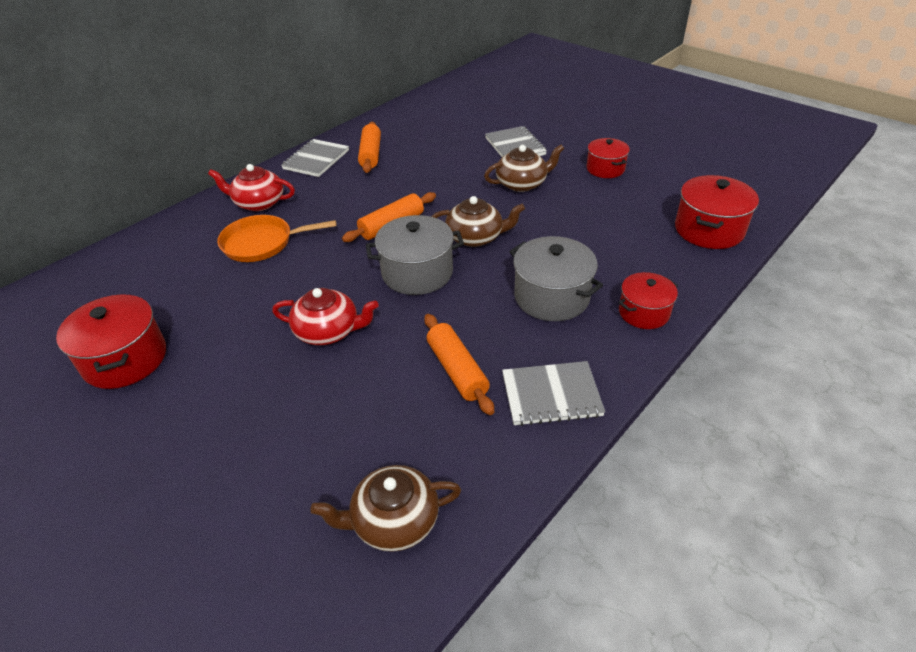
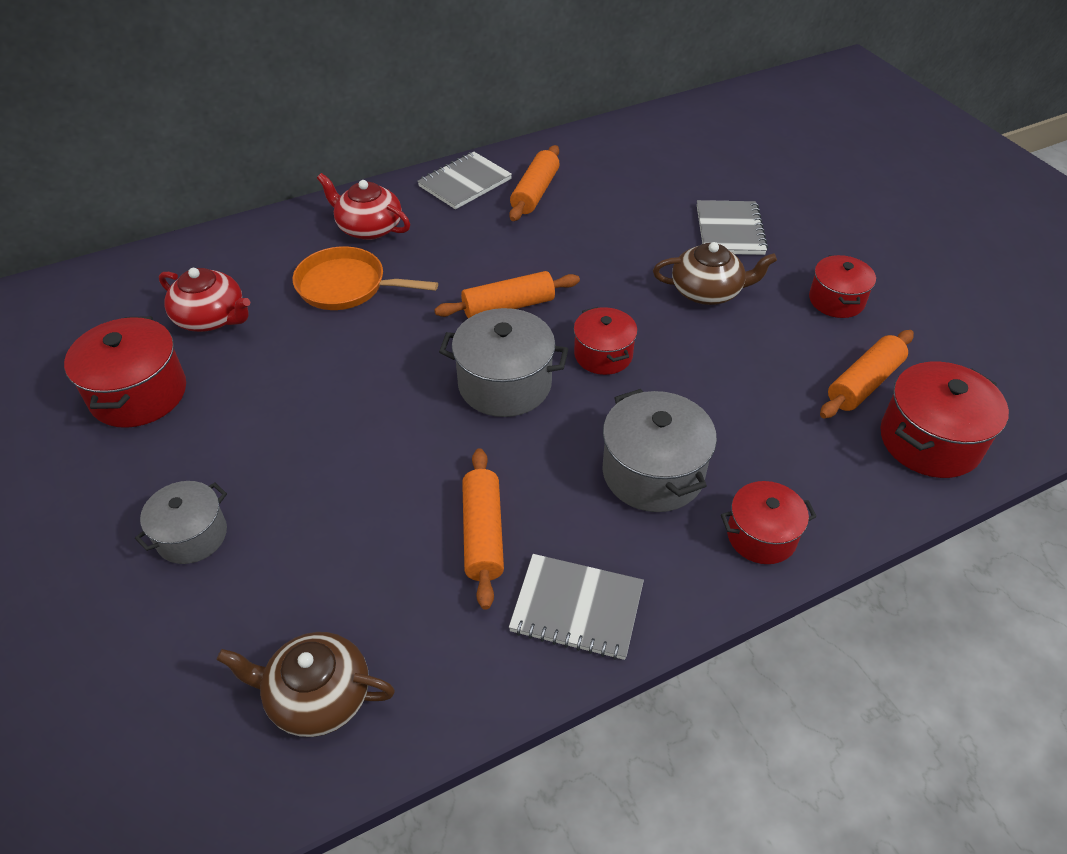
camera: 20 degrees right, 5 degrees up
(226, 444) = (192, 535): none -> grey pot
(328, 331) = (363, 430): red teapot -> red teapot (211, 318)
(475, 237) = (603, 355): brown teapot -> red pot
(650, 209) = (864, 383): none -> orange rolling pin

